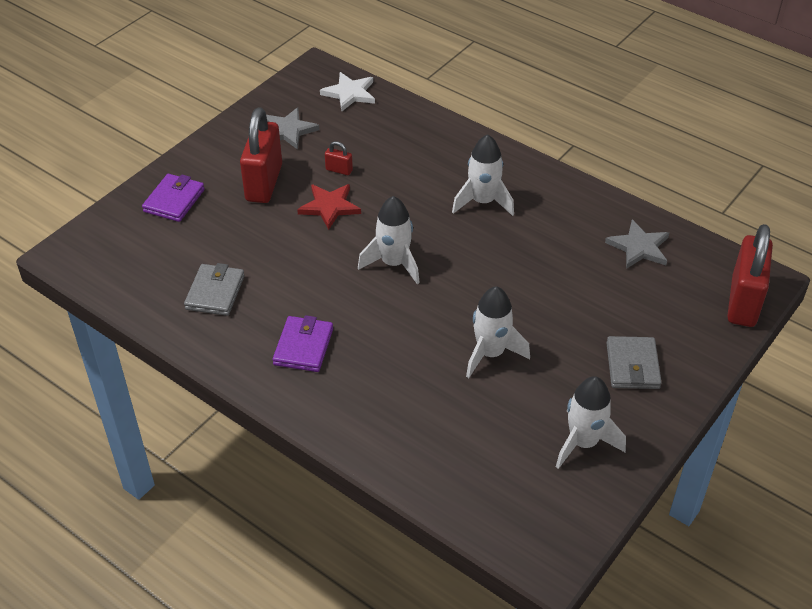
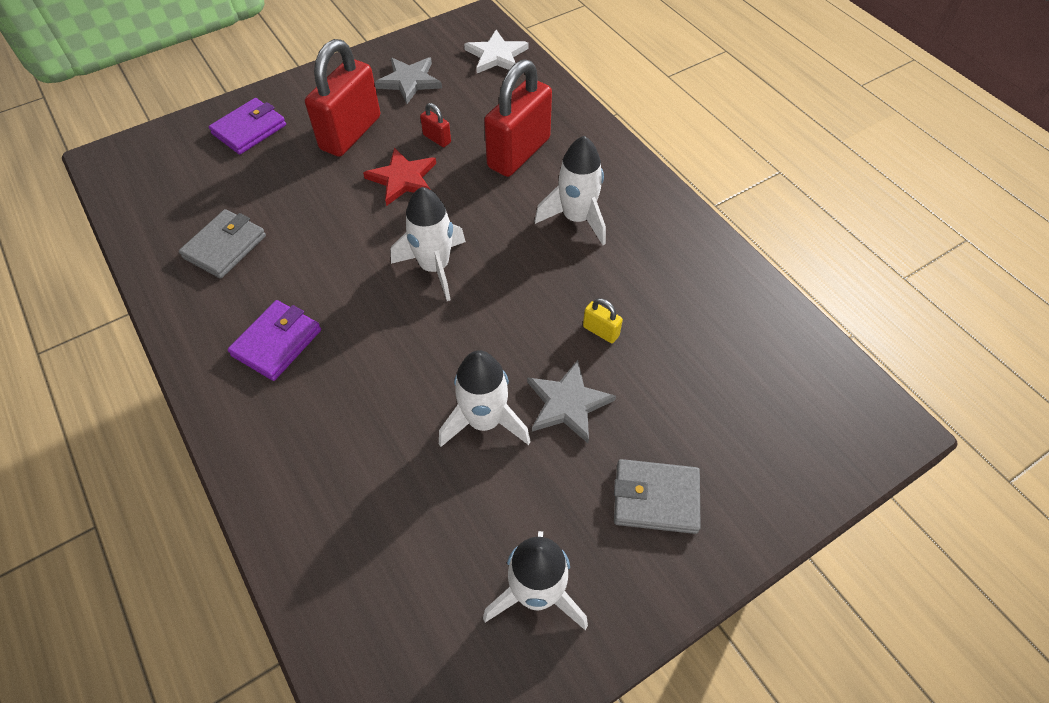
camera: 20 degrees right, 10 degrees up
(542, 274) = (601, 331): none -> yellow padlock
(632, 366) = (655, 498): grey wallet -> grey wallet turned 75 degrees clockwise
(639, 247) = (740, 330): grey star -> grey star (567, 403)
(743, 302) = (847, 450): red padlock -> red padlock (518, 153)

